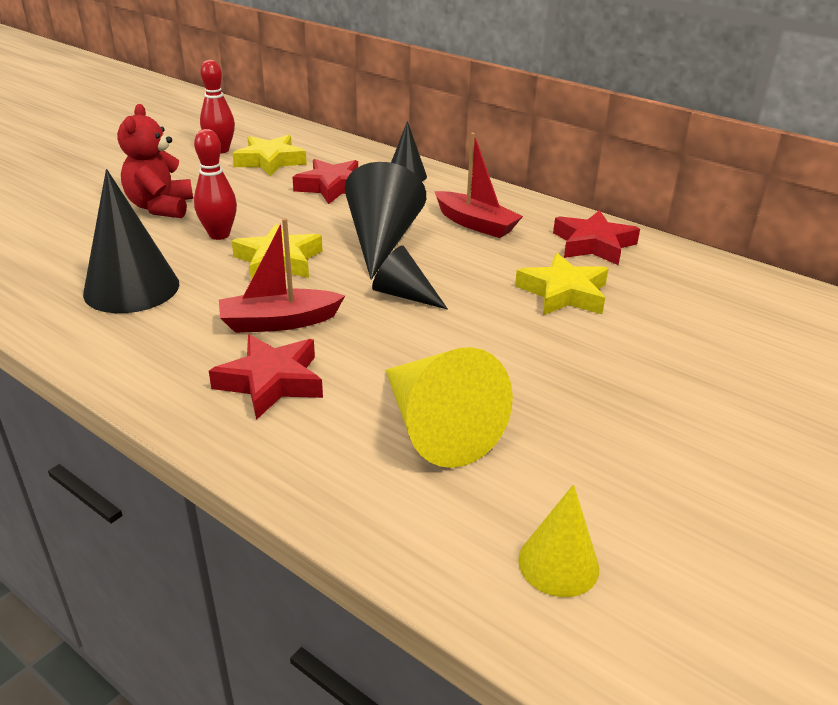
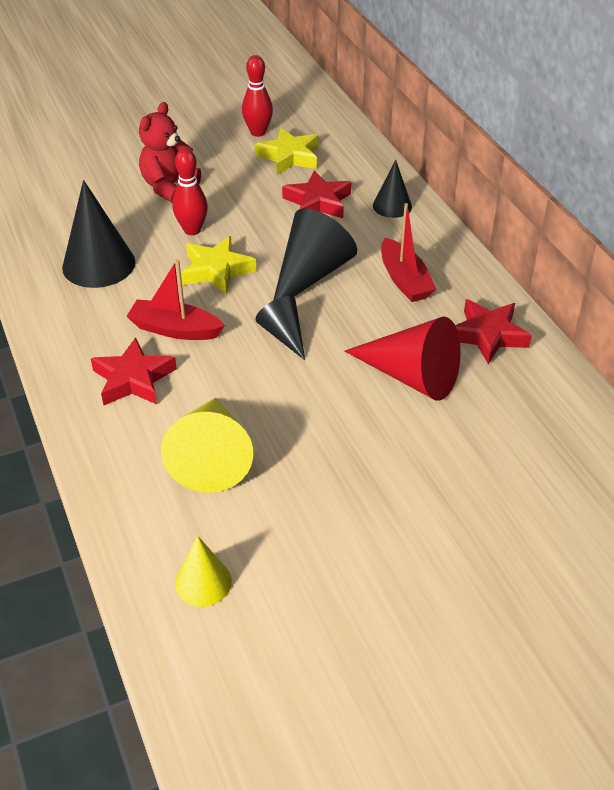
camera: 30 degrees right, 10 degrees up
(563, 293) = (411, 376): yellow star -> red cone

